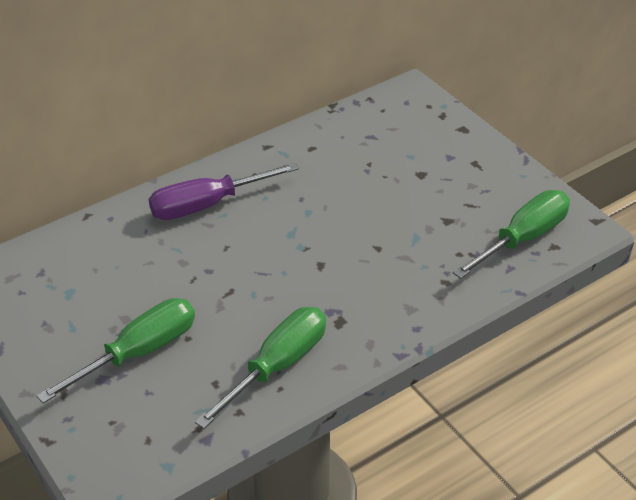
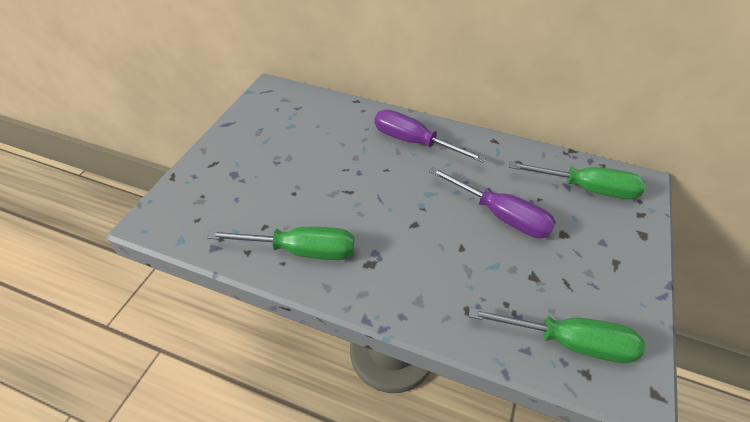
camera: 55 degrees right, 5 degrees up
(139, 352) = (266, 178): green screwdriver -> green screwdriver (587, 189)
(366, 200) = (502, 216): none -> purple screwdriver

